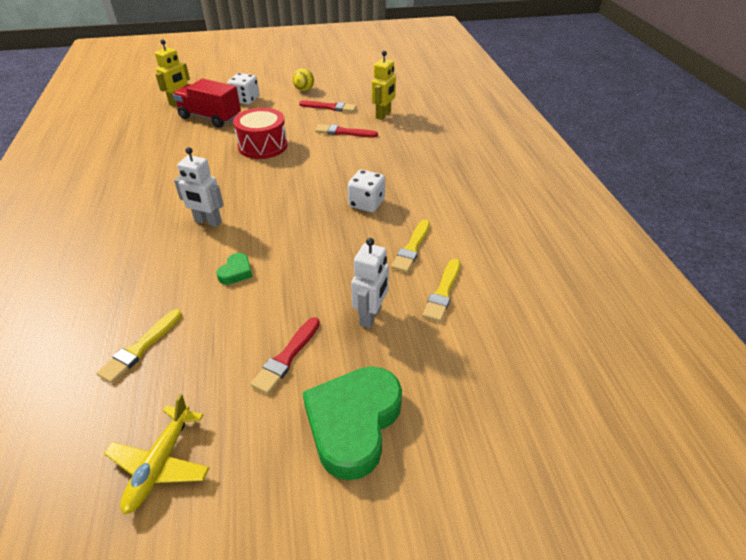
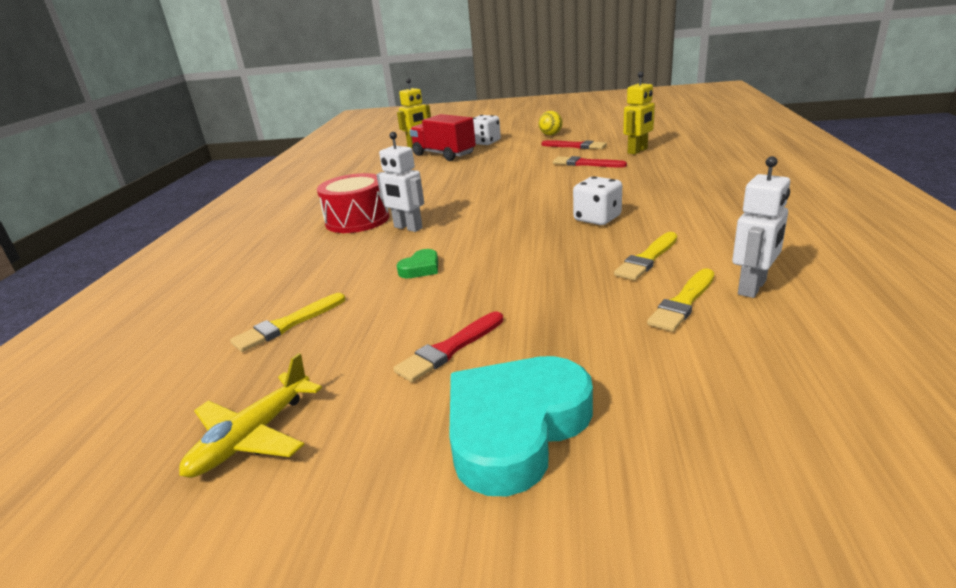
camera: 20 degrees right, 15 degrees down
(263, 146) = (490, 173): red drum -> red drum (357, 220)
(353, 423) = (515, 428): green heart -> turquoise heart
(371, 316) = (573, 319): white robot -> white robot (752, 288)

